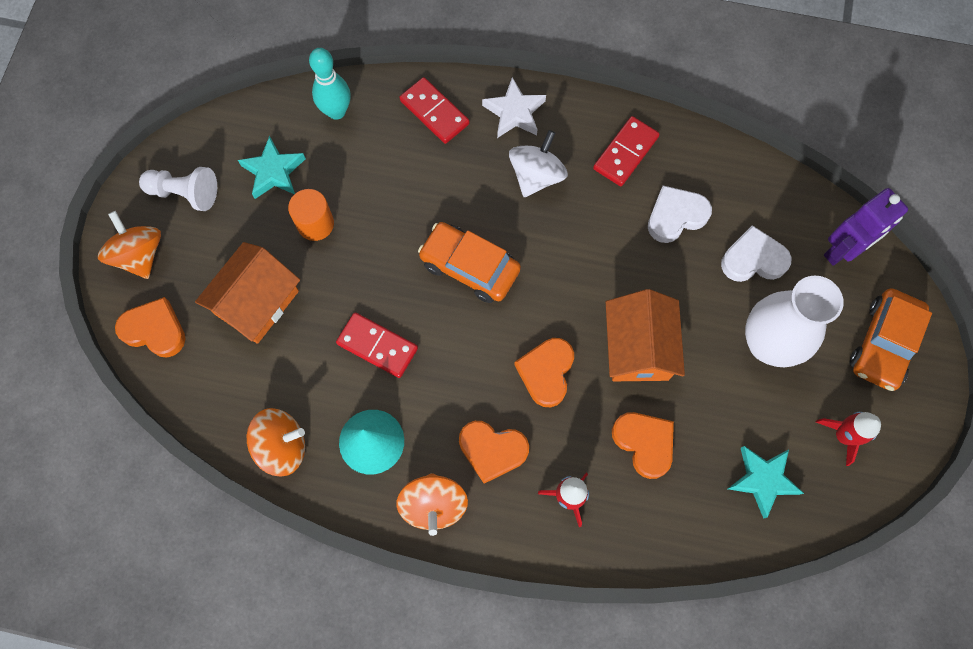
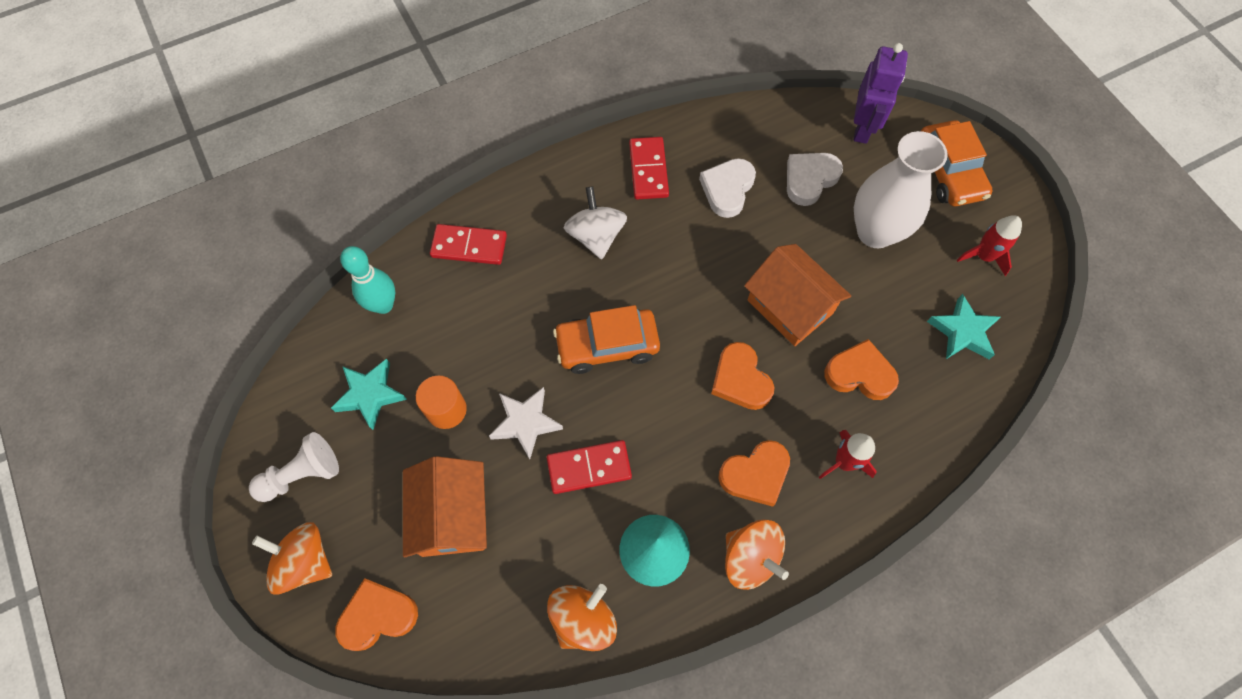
camera: 40 degrees left, 5 degrees down
(514, 112) = (535, 200): white star -> white star (525, 423)

